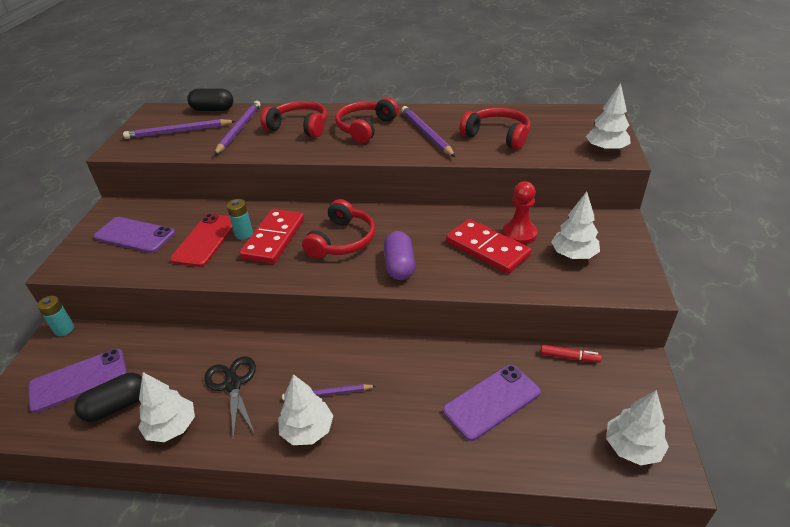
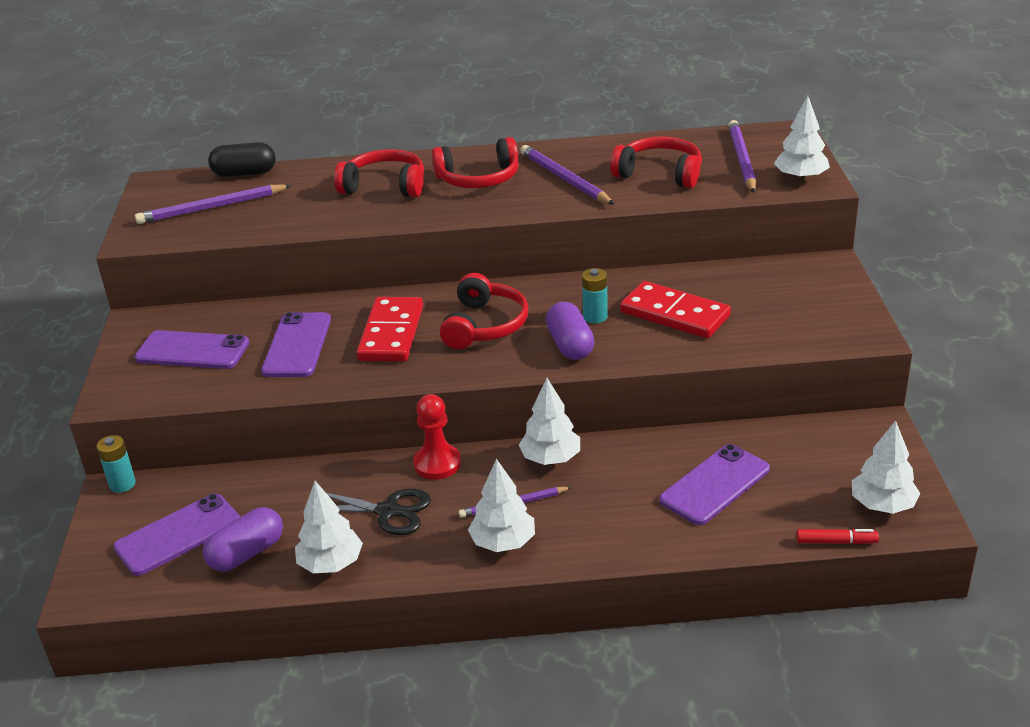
camera: 10 degrees left, 5 degrees down
(117, 406) = (247, 553): black capsule -> purple capsule
(205, 240) = (297, 345): red phone -> purple phone
(233, 384) = (388, 511): black scissors -> black scissors turned 135 degrees clockwise
(239, 129) = (299, 197): purple pencil -> purple pencil (741, 159)
(244, 234) = (347, 332): turquoise battery -> turquoise battery (595, 317)
(365, 128) = (478, 179): red headphones -> red headphones turned 120 degrees counterclockwise
(519, 234) = (710, 293): red pawn -> red pawn (437, 464)
(569, 357) = (795, 429): red marker -> red marker (836, 542)
(573, 255) = (782, 309): white tree -> white tree (550, 459)

